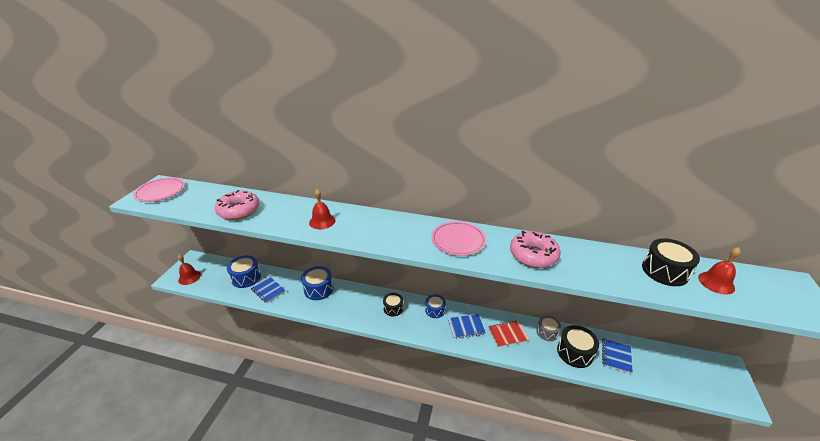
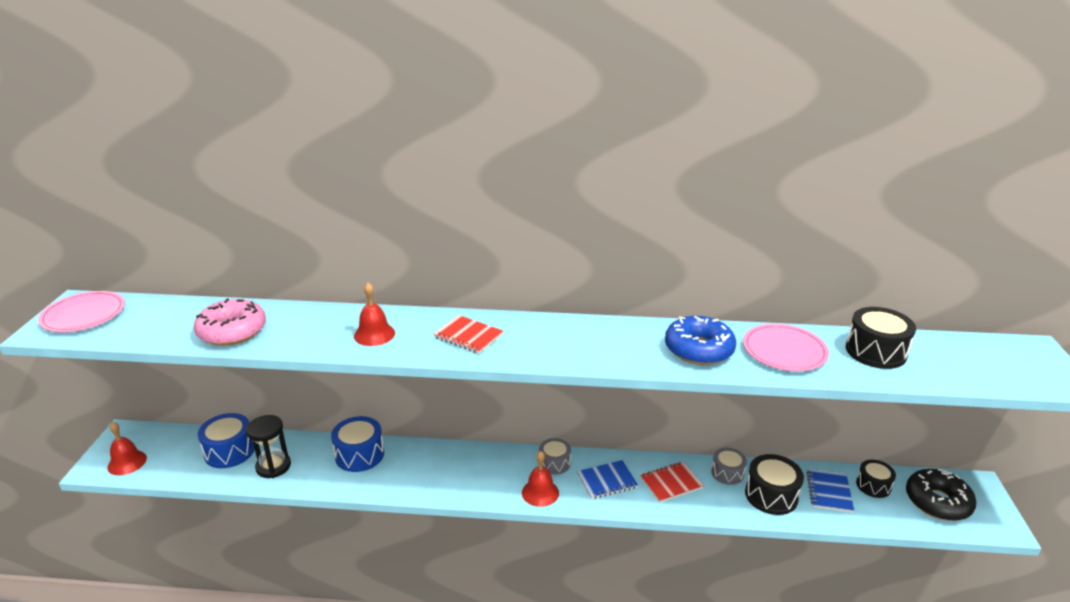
camera: 10 degrees left, 5 degrees down
(268, 290) = (273, 466): blue notebook -> black hourglass
(380, 229) = (468, 336): none -> red notebook
(393, 308) = (488, 468): black drum -> black drum (873, 485)
(435, 310) = (554, 463): blue drum -> grey drum
(458, 240) = (588, 341): pink plate -> pink plate (784, 351)
(533, 255) = (699, 349): pink donut -> blue donut
(695, 374) = (937, 502): none -> black donut
(716, 282) = (941, 359): red bell -> red bell (540, 492)

